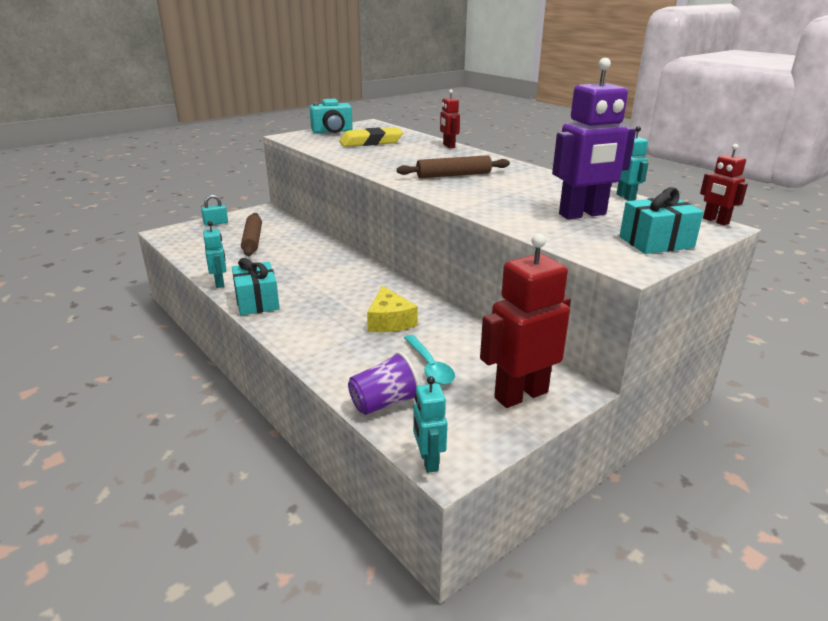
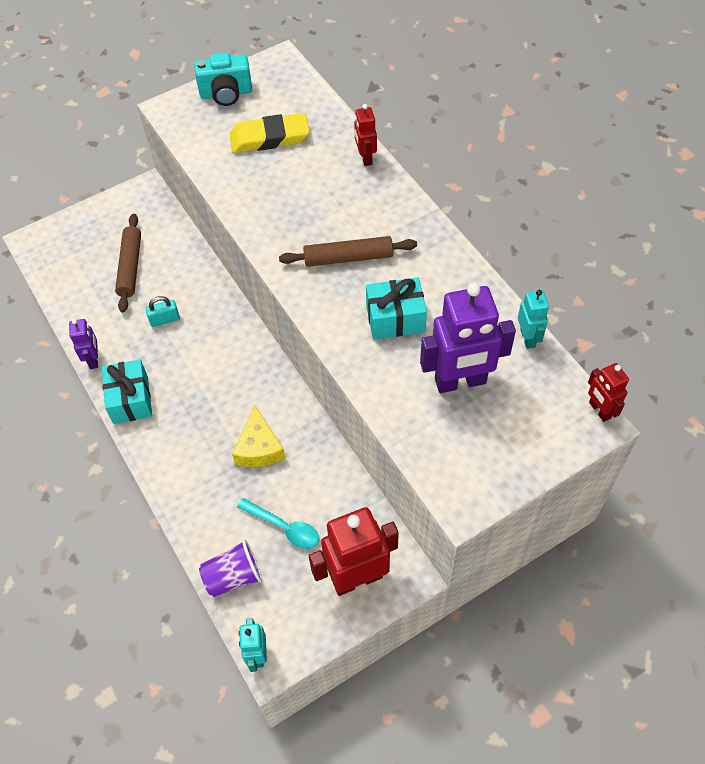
camera: 10 degrees right, 30 degrees up
(216, 223) = (89, 221): turquoise padlock -> turquoise padlock (165, 320)
(220, 283) = (94, 359): turquoise robot -> purple robot
(429, 366) = (284, 527): turquoise spoon -> turquoise spoon turned 45 degrees counterclockwise
(656, 242) = (511, 456): turquoise gift -> turquoise gift (395, 319)

